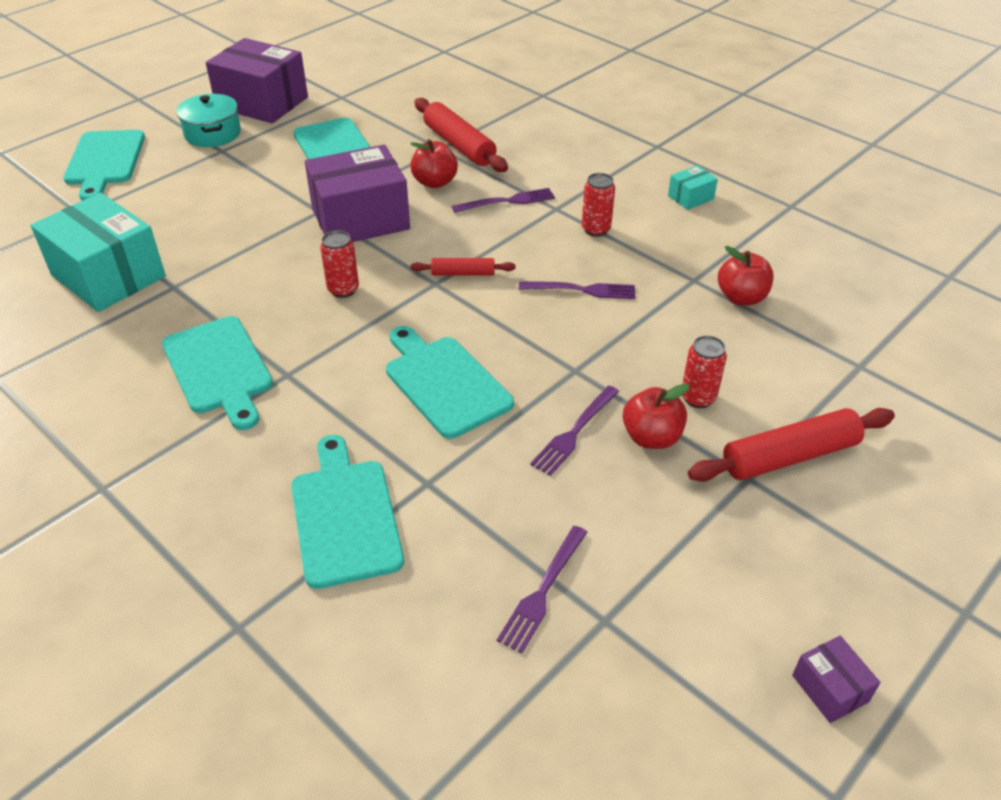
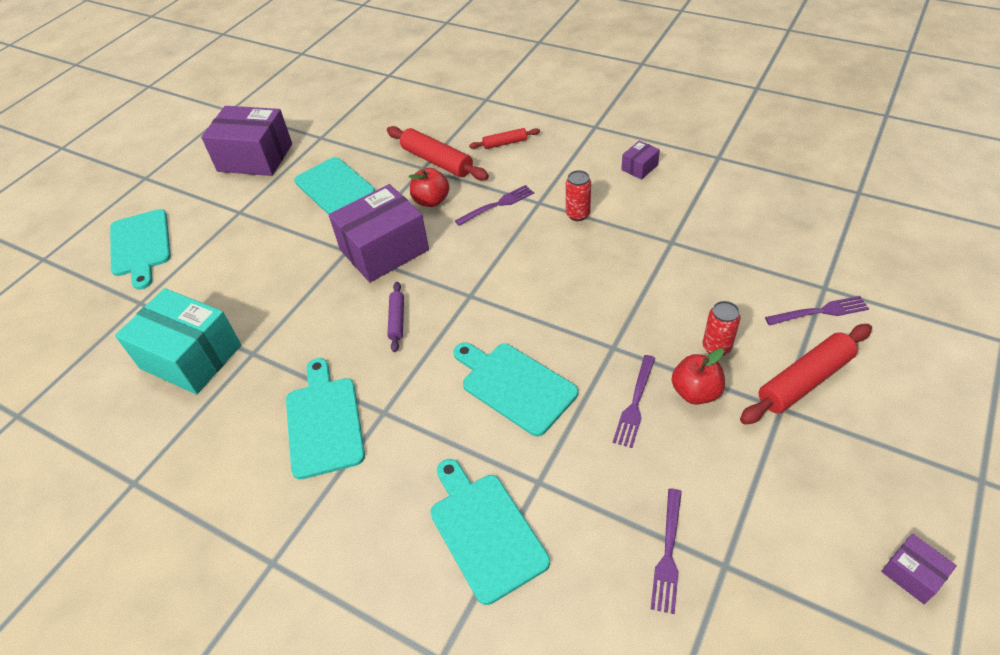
camera: 10 degrees left, 5 degrees up
(213, 134) = (225, 197): turquoise pot -> none
(219, 369) = (324, 422): turquoise cutting board -> turquoise cutting board turned 150 degrees counterclockwise
(343, 289) = (397, 320): red can -> purple rolling pin
(463, 273) = (489, 280): red rolling pin -> red rolling pin (505, 143)
(582, 290) = (589, 272): purple fork -> purple fork (820, 311)
(690, 197) = (639, 167): turquoise box -> purple box
(741, 297) = (713, 249): red apple -> none

